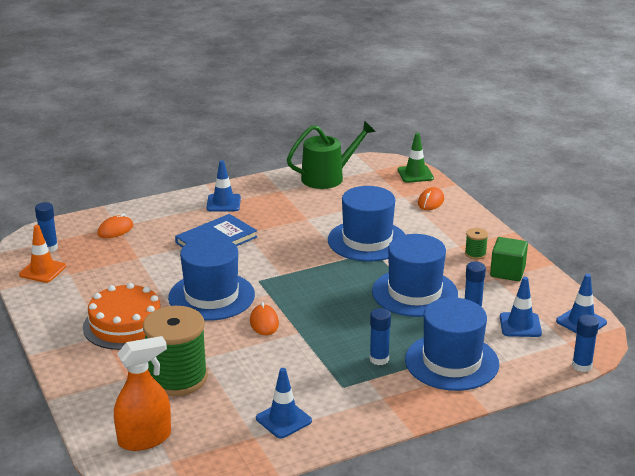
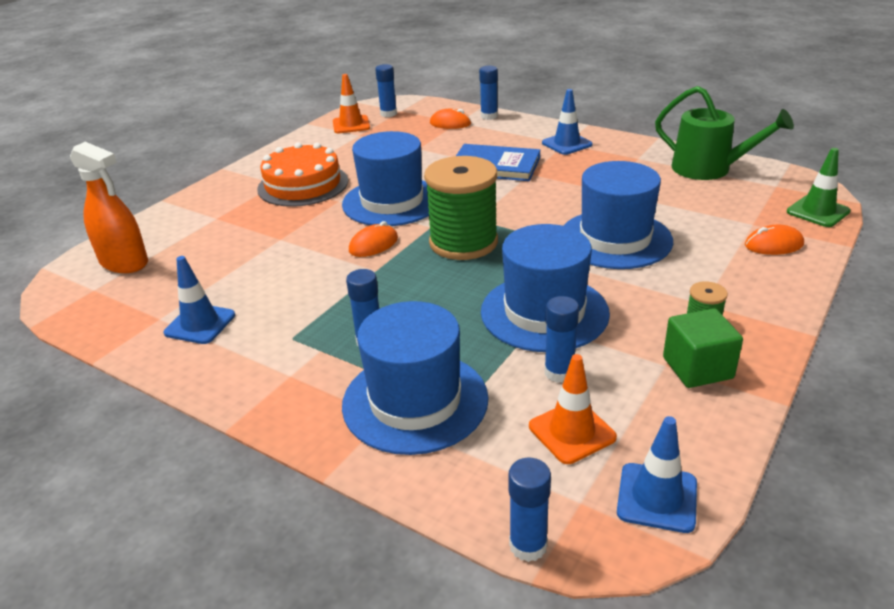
camera: 60 degrees right, 5 degrees up
(129, 211) = (489, 116): none -> blue glue stick
(177, 378) = (235, 240): green spool -> green spool (463, 242)
(520, 325) = (572, 432): blue traffic cone -> orange traffic cone

